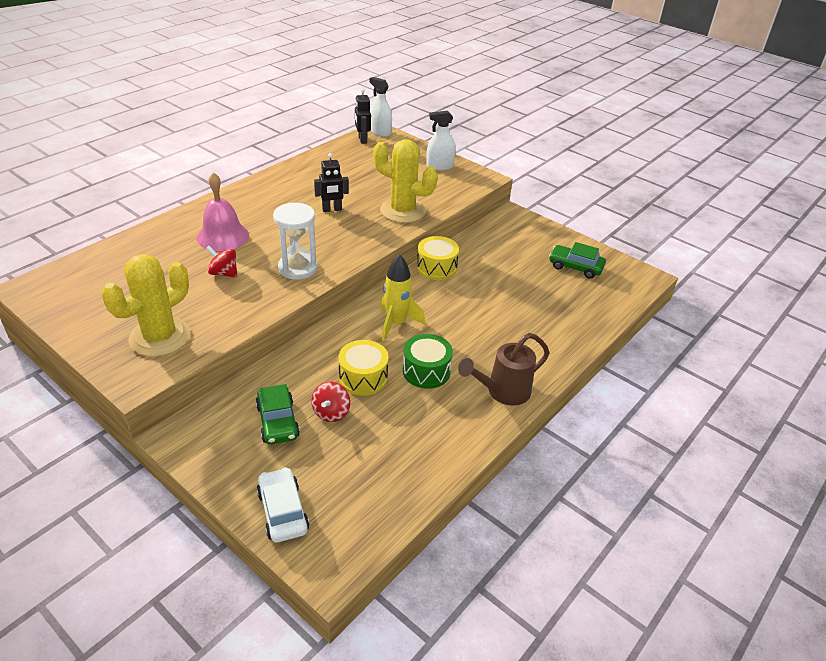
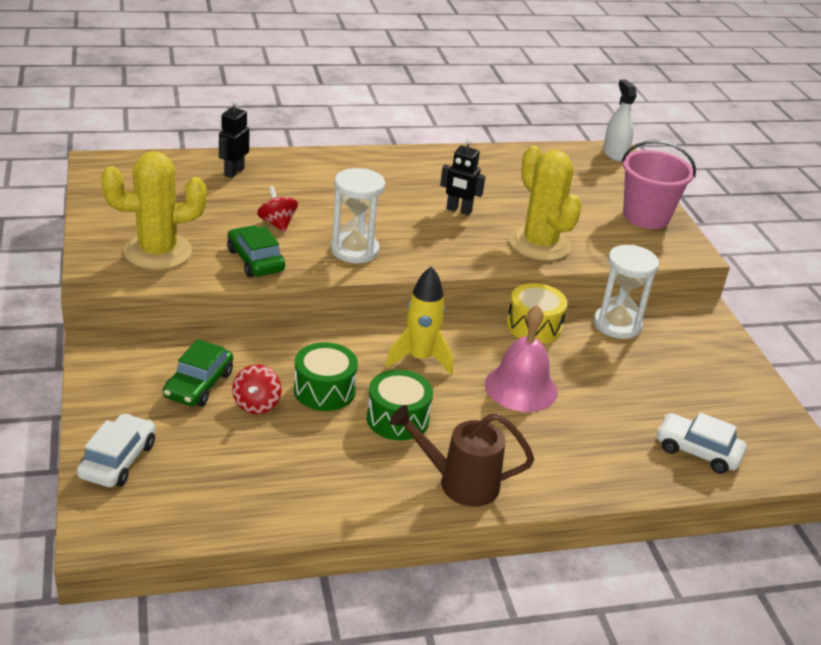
camera: 35 degrees right, 5 degrees down
(222, 236) = (315, 190): pink bell -> pink bell (521, 387)
(331, 412) = (256, 404): red spinning top -> red spinning top turned 45 degrees counterclockwise
(362, 140) = (582, 154): black robot -> black robot (234, 172)
(363, 377) = (324, 390): yellow drum -> green drum
(440, 166) = (646, 216): white spray bottle -> pink bucket
(478, 244) = (617, 324): none -> white hourglass
(575, 267) = (719, 406): green car -> green car (255, 260)
(592, 300) = (697, 451): none -> white car

